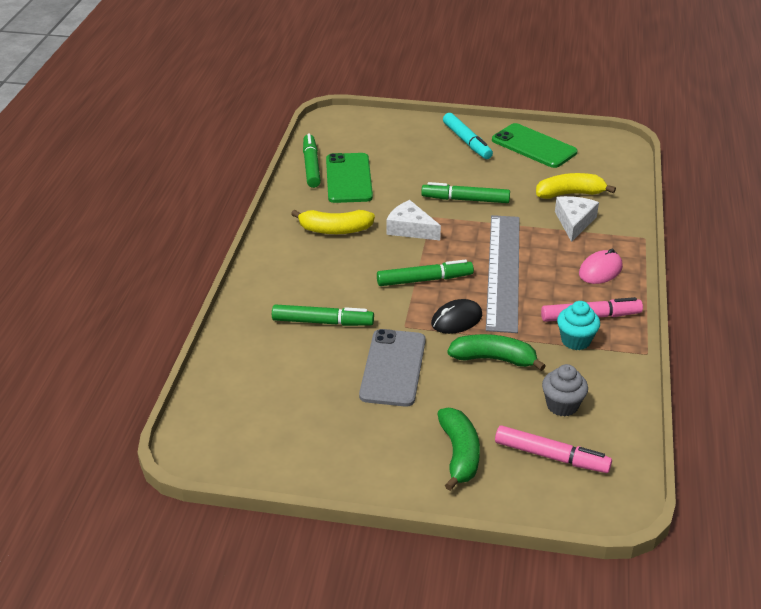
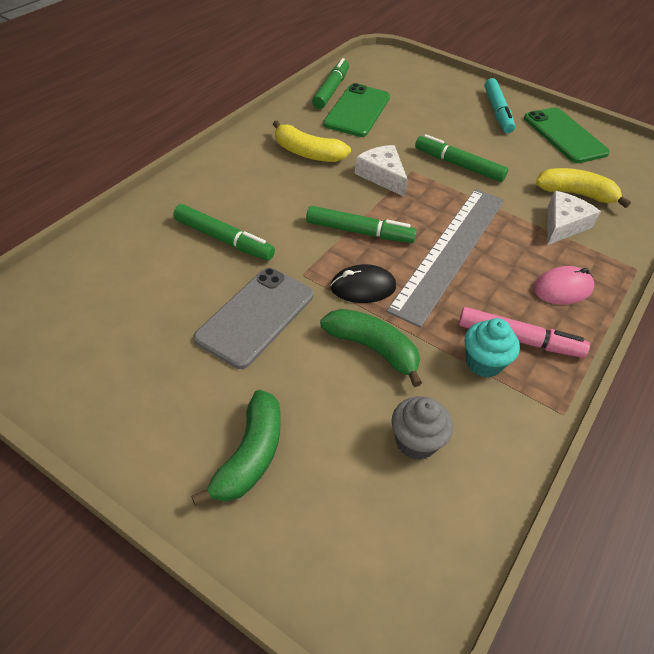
camera: 20 degrees right, 10 degrees up
(551, 456) = (358, 508): pink marker -> none

